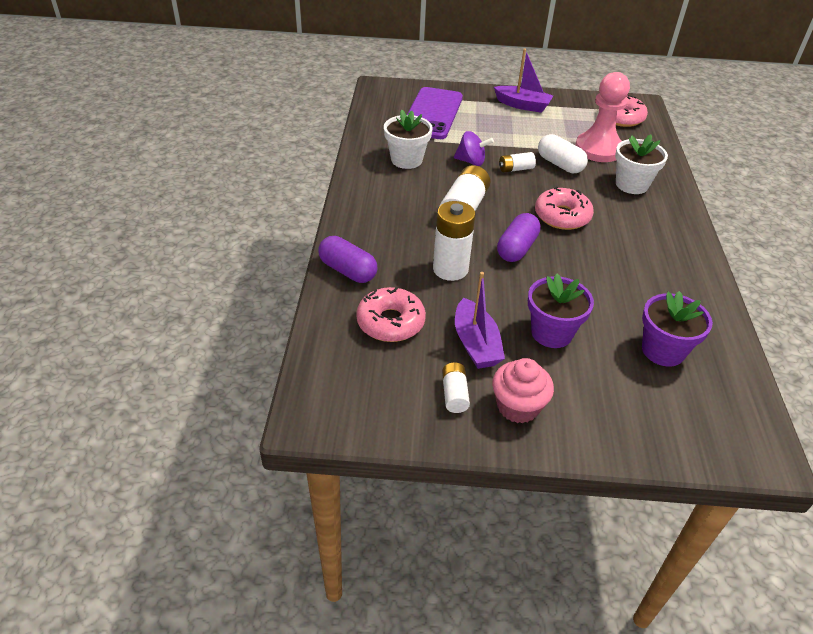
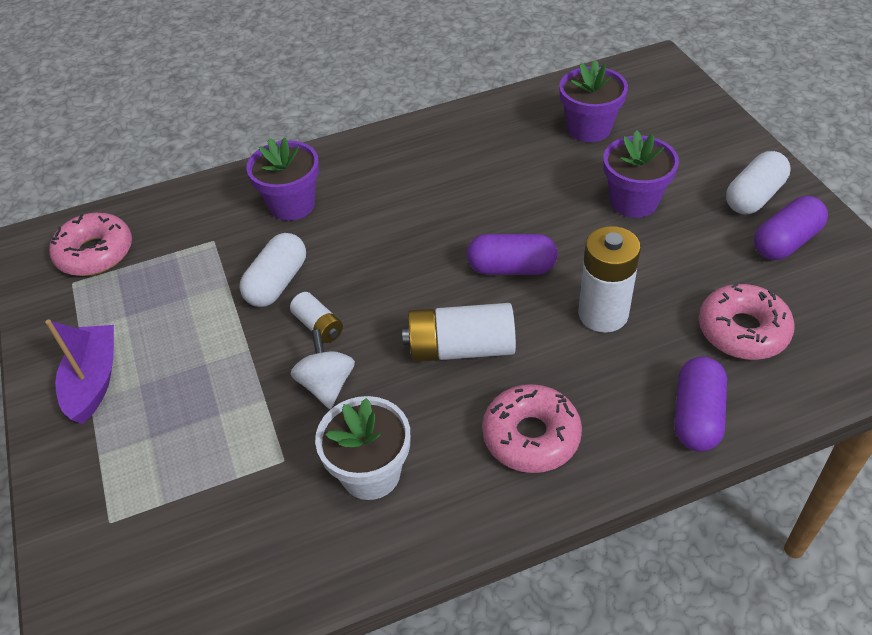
camera: 110 degrees left, 5 degrees up
(432, 114) = (181, 504): purple phone -> none
(454, 394) = (785, 242): white battery -> purple capsule
(471, 161) = (326, 384): purple spinning top -> white spinning top
(475, 344) = (704, 250): purple boat -> none
(518, 406) = (754, 197): pink cupcake -> white capsule
(562, 216) = (410, 247): pink donut -> pink donut (531, 436)
(598, 149) = (210, 255): pink pawn -> none
(631, 185) = (292, 205): white flower pot -> purple flower pot

